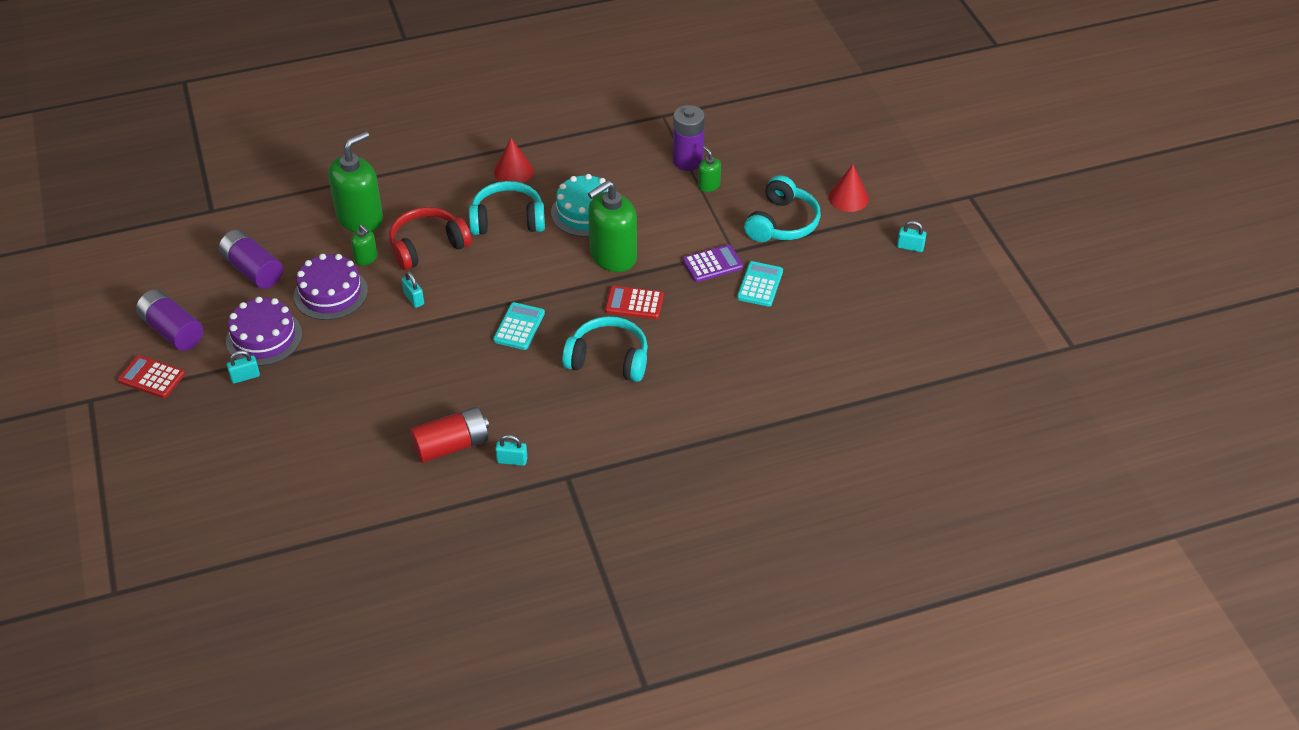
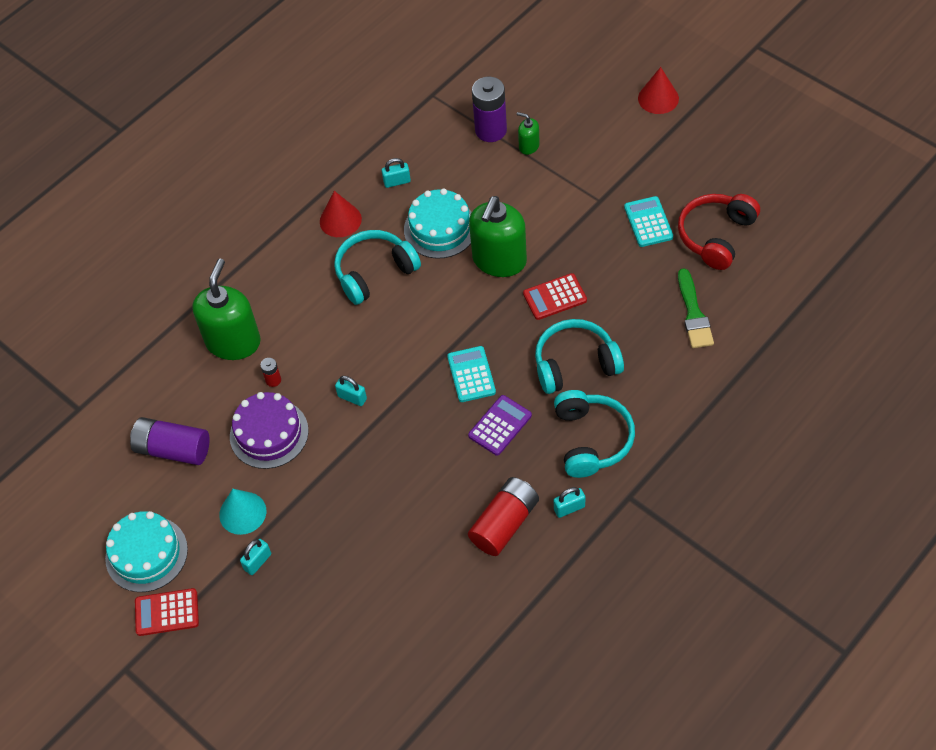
camera: 25 degrees left, 10 degrees up
(172, 330) = (146, 554): purple battery -> turquoise cake
(264, 338) = (242, 513): purple cake -> turquoise cone
(366, 258) = (273, 380): green soap dispenser -> red battery
(427, 246) = (321, 338): red headphones -> red headphones (716, 236)
(712, 264) = (592, 223): purple calculator -> purple calculator (500, 425)
(739, 369) = (693, 314): none -> green brush
(782, 223) = (621, 151): turquoise headphones -> turquoise headphones (592, 440)
(910, 247) = (745, 121): turquoise padlock -> turquoise padlock (397, 182)

